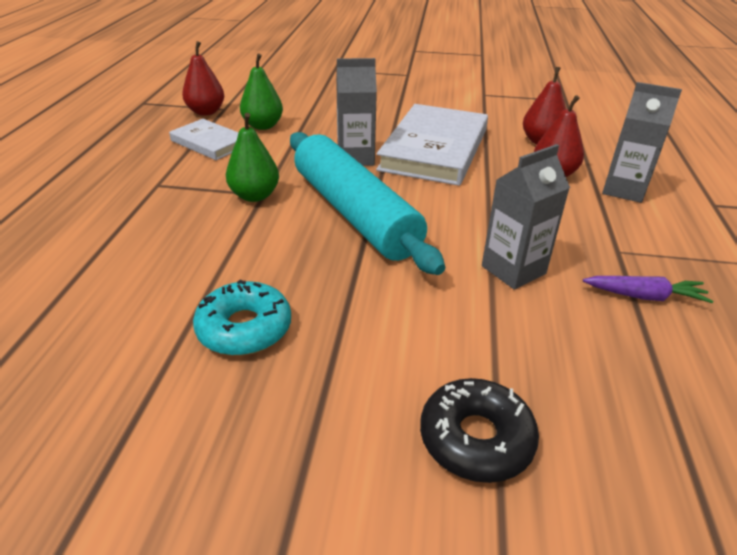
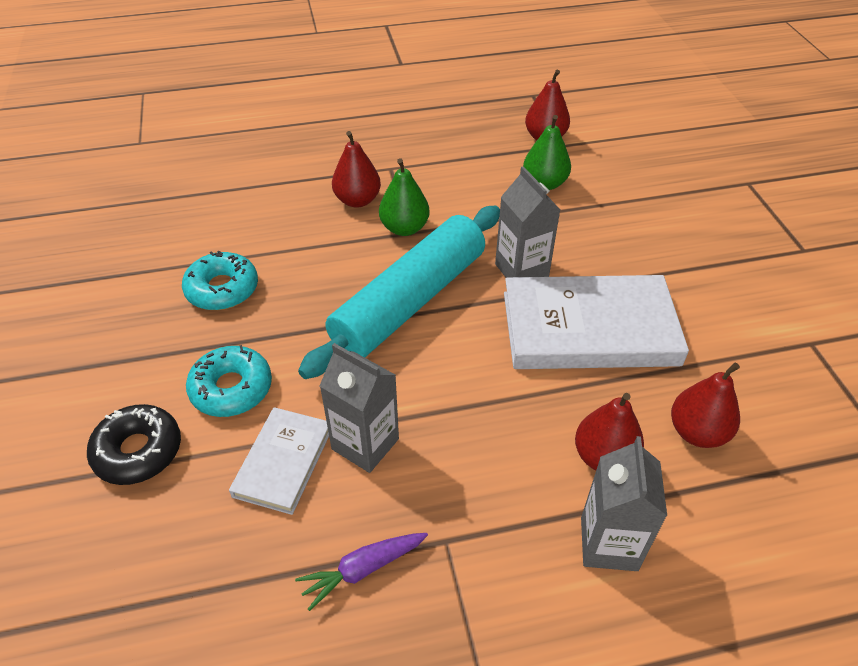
camera: 70 degrees right, 10 degrees up
(186, 212) = (357, 200): none -> red pear
(209, 143) = (482, 165): white book -> white book (283, 462)
(410, 344) = (231, 388): none -> turquoise donut
(644, 296) = (363, 569): purple carrot -> purple carrot turned 75 degrees clockwise

